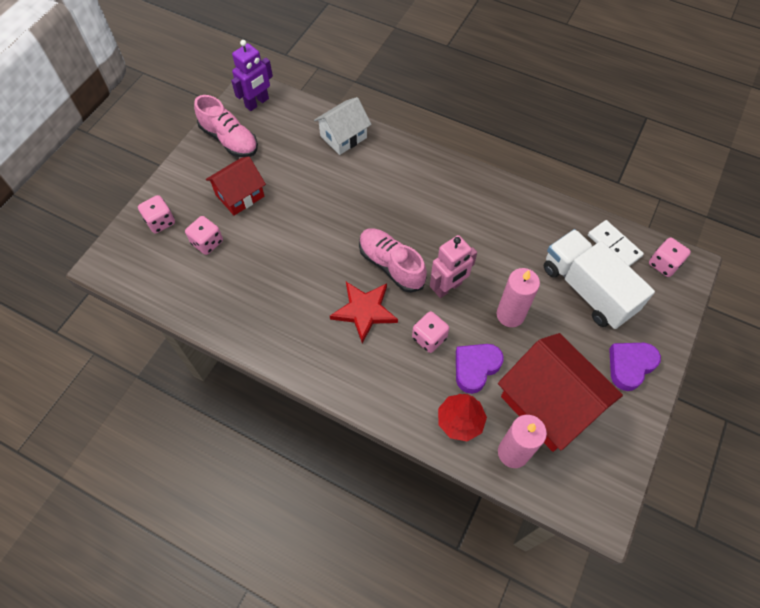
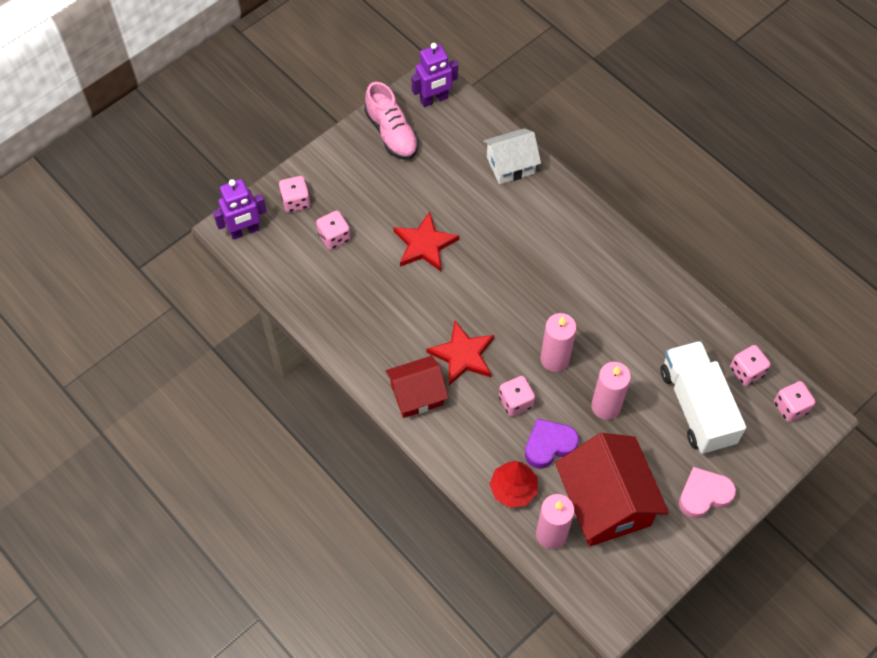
camera: 20 degrees right, 0 degrees up
(119, 262) = (244, 231): none -> purple robot
(240, 195) = (382, 198): red house -> red house (417, 395)
(293, 224) = (424, 245): none -> red star
(391, 265) = (507, 318): pink shoe -> none
(448, 287) = (555, 359): pink robot -> pink candle
(614, 246) = (746, 371): white domino -> pink dice
(630, 366) = (704, 495): purple heart -> pink heart

